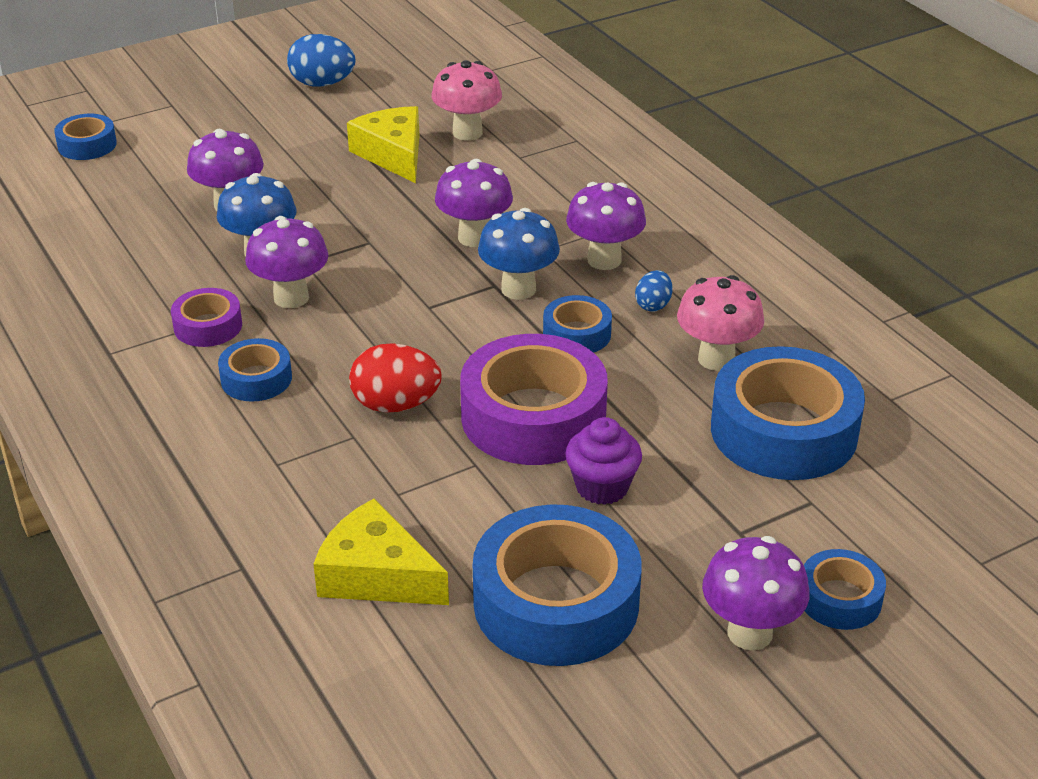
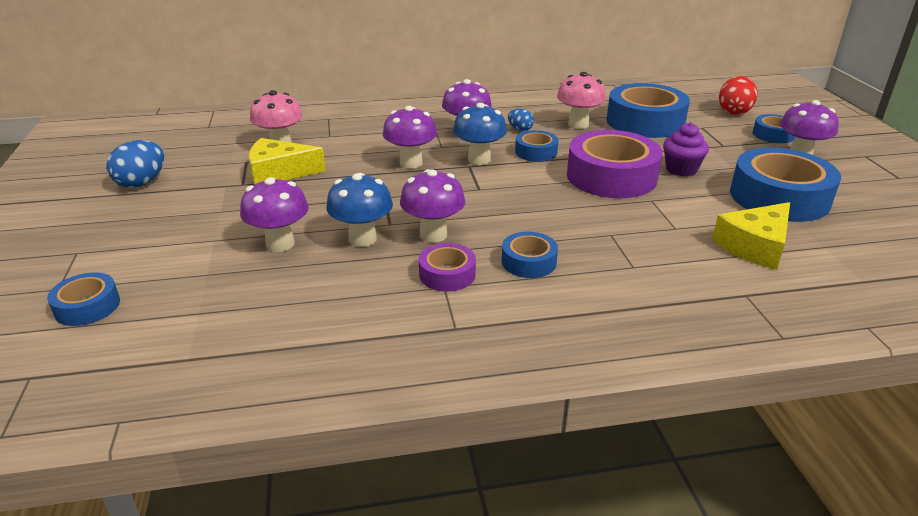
camera: 70 degrees left, 5 degrees down
(396, 405) = (582, 215): red egg -> red egg (734, 112)

